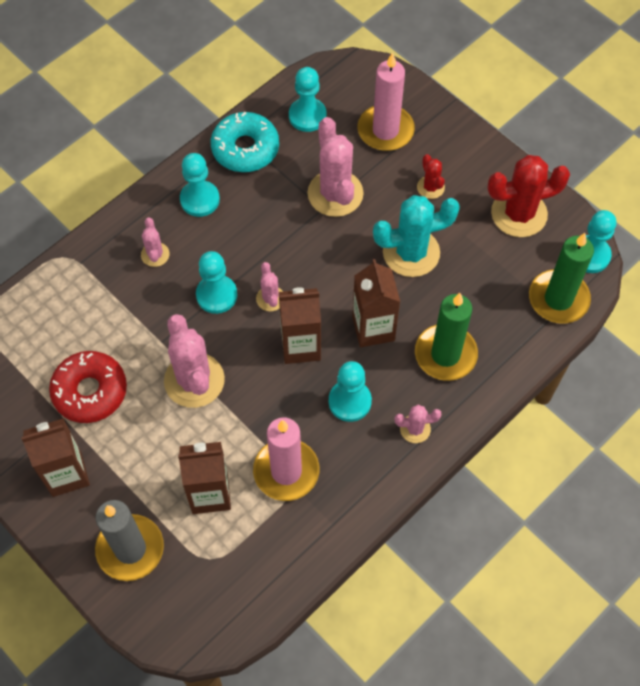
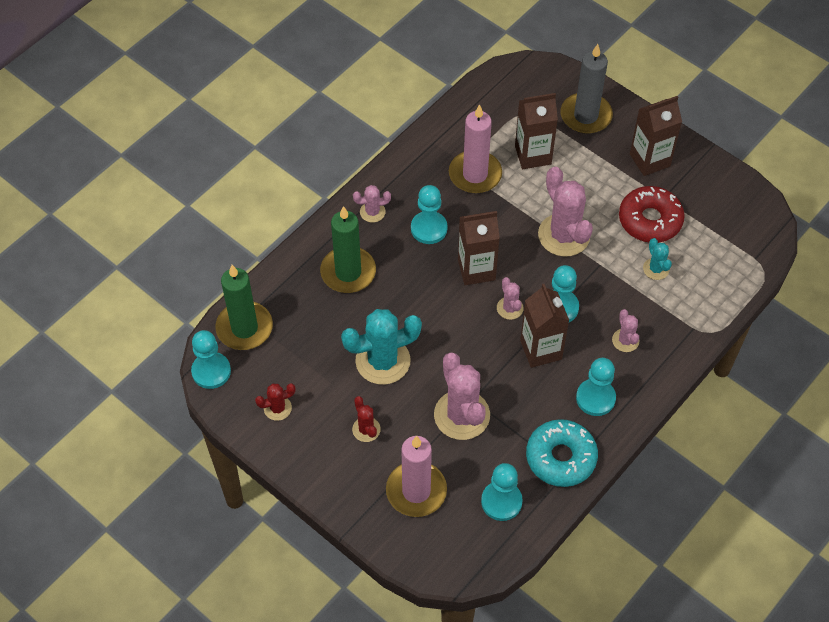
camera: 175 degrees right, 5 degrees down
(100, 331) = (656, 269): none -> turquoise cactus
(373, 328) = (413, 289): brown carton -> brown carton (541, 350)
(519, 214) = (277, 408): red cactus -> red cactus, size x0.50

